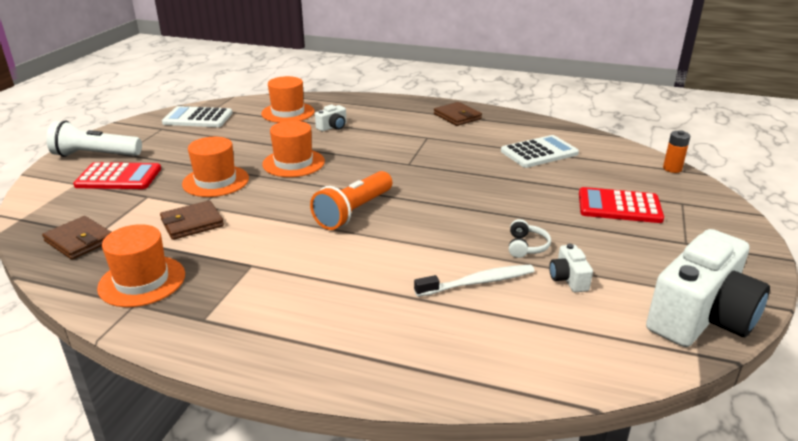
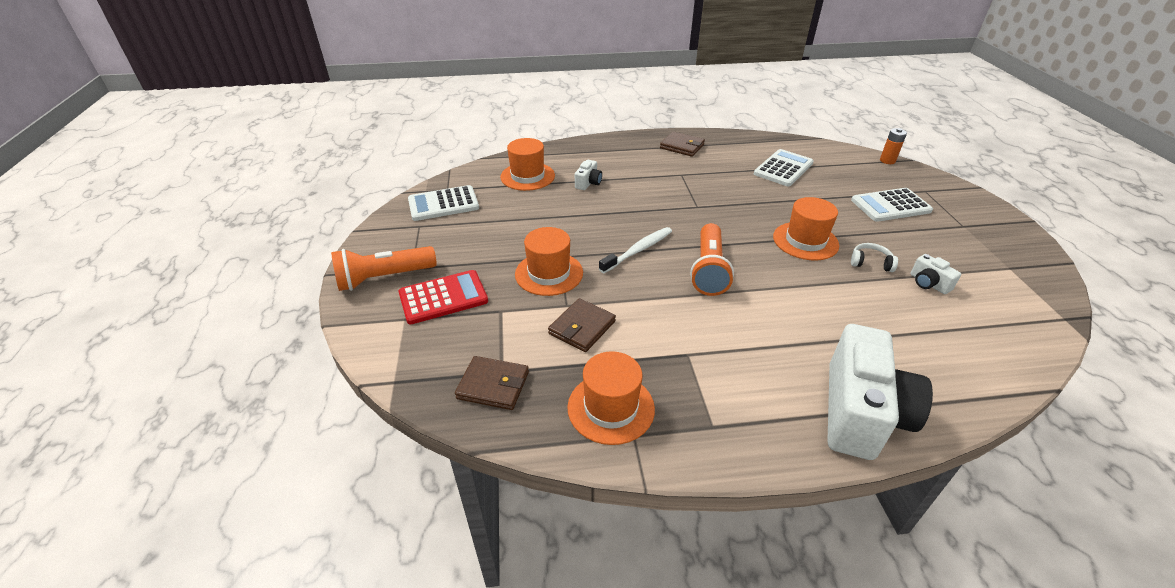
camera: 25 degrees left, 10 degrees up
(95, 155) = (384, 278): white flashlight -> orange flashlight
(293, 163) = (598, 232): orange hat -> orange hat (805, 241)
(478, 282) = (875, 308): white toothbrush -> white toothbrush (638, 250)
(526, 246) = (870, 263): white headphones -> white headphones turned 60 degrees counterclockwise
(619, 206) = (890, 206): red calculator -> white calculator
(700, 317) = (1035, 287): white camera -> white camera (860, 413)

